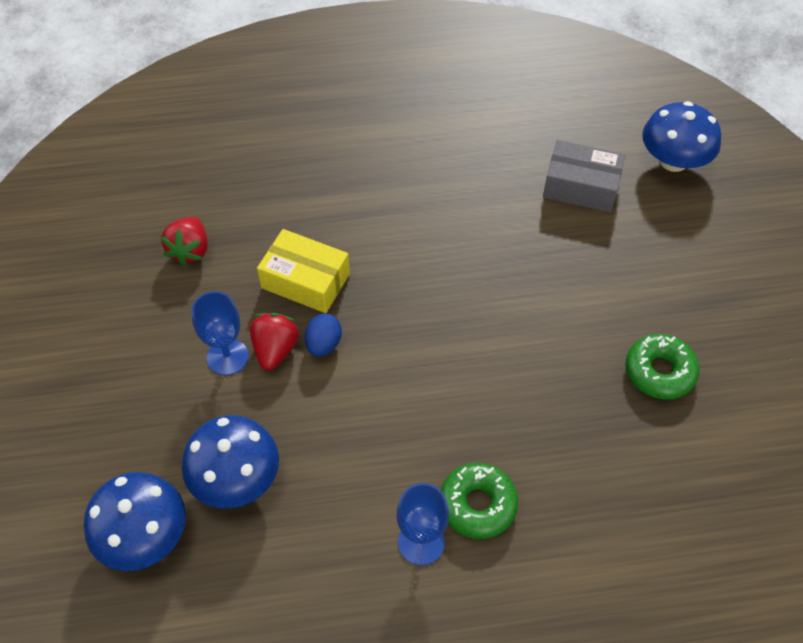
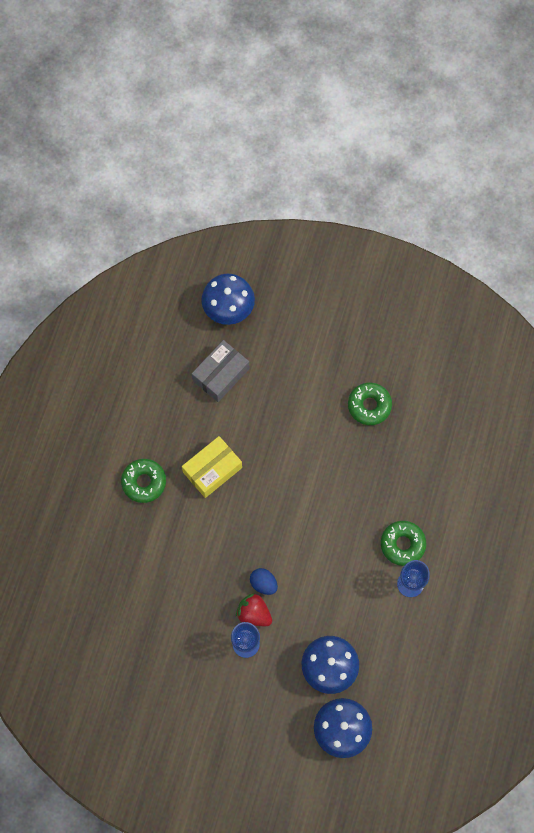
camera: 65 degrees left, 15 degrees up
(190, 251) = (152, 639): red strawberry -> none
(305, 281) = (212, 576): yellow box -> yellow box (212, 470)
(391, 165) = (144, 482): none -> green donut

